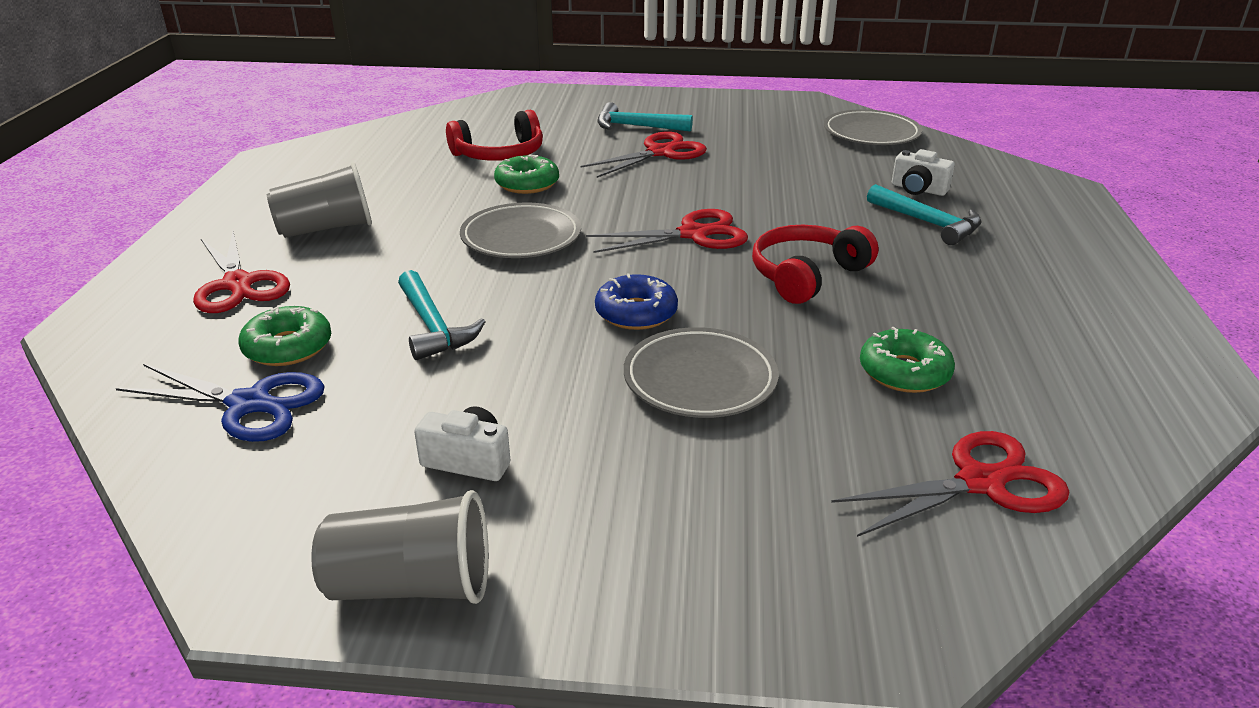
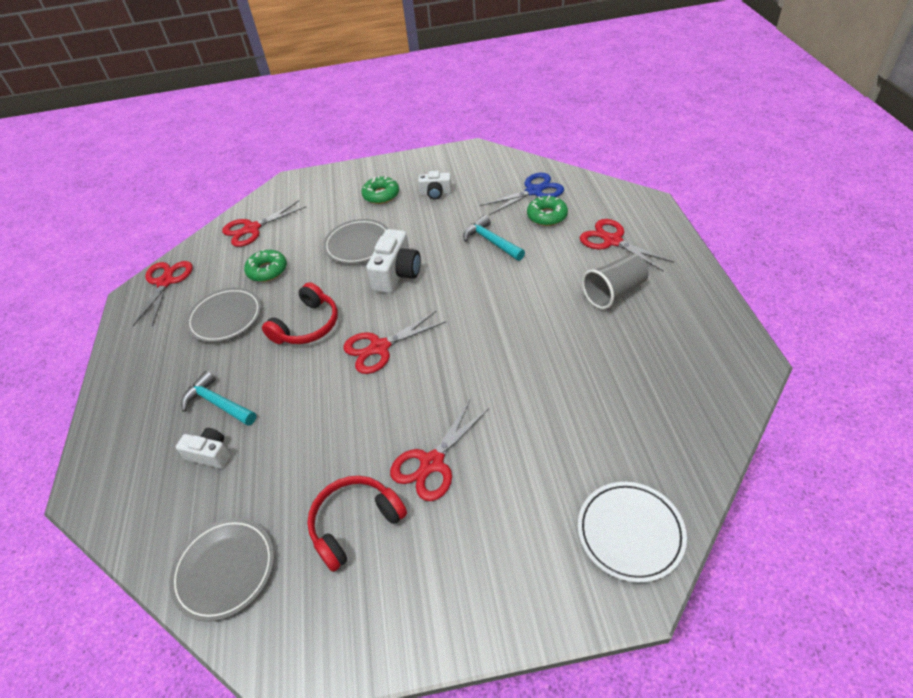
camera: 170 degrees right, 15 degrees up
(250, 404) = (534, 191): blue scissors -> blue scissors turned 150 degrees clockwise
(411, 585) = (430, 160): grey cup -> none
(499, 154) = (571, 419): red headphones -> red headphones (355, 523)
(511, 107) = (630, 533): none -> white plate
(521, 237) = (488, 316): grey plate -> grey plate (226, 318)
(527, 184) = (520, 378): green donut -> green donut (381, 195)
(636, 127) = (473, 517): turquoise hammer -> none
(636, 313) = (397, 274): blue donut -> white camera
(1145, 398) = (165, 282): none -> red scissors

